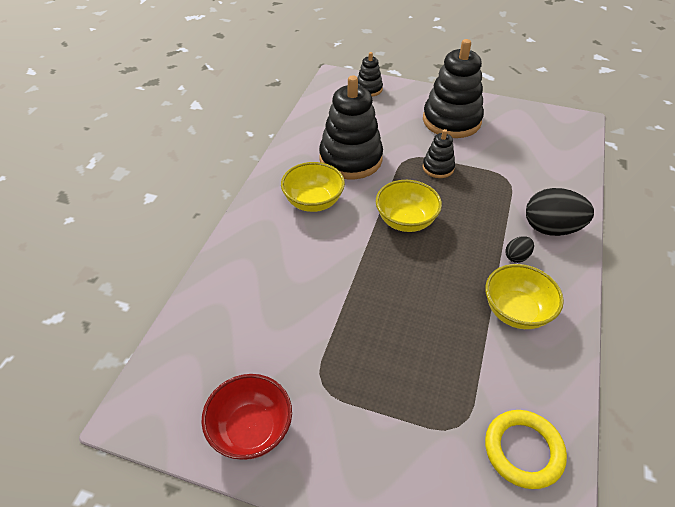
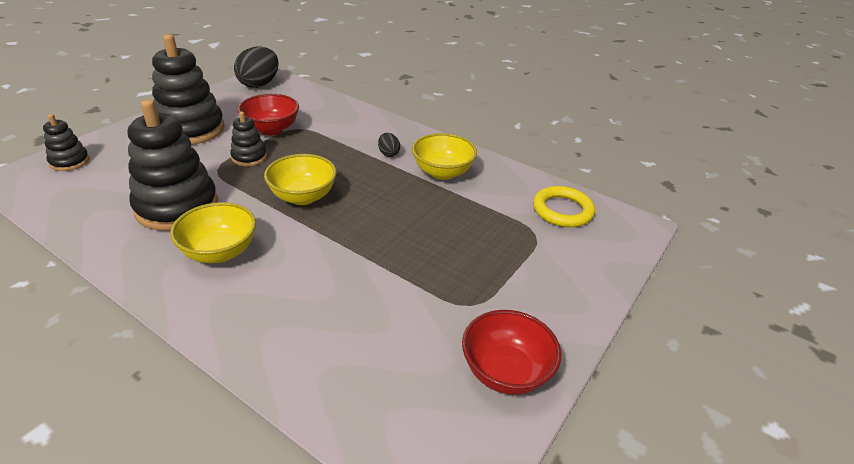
camera: 75 degrees left, 10 degrees down
(490, 163) = (271, 129): none -> red bowl
(551, 228) = (370, 129): black egg -> black egg (259, 84)

